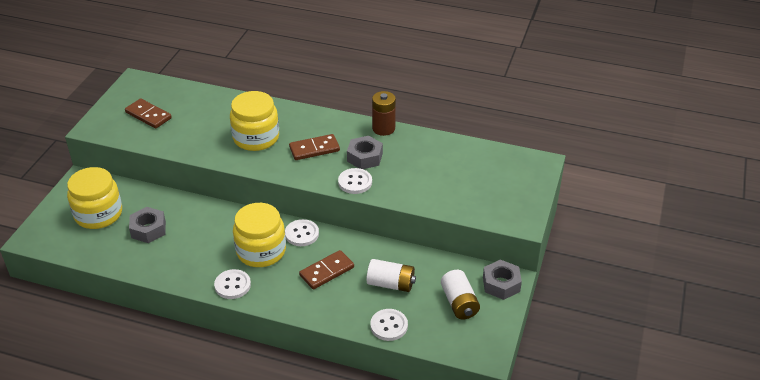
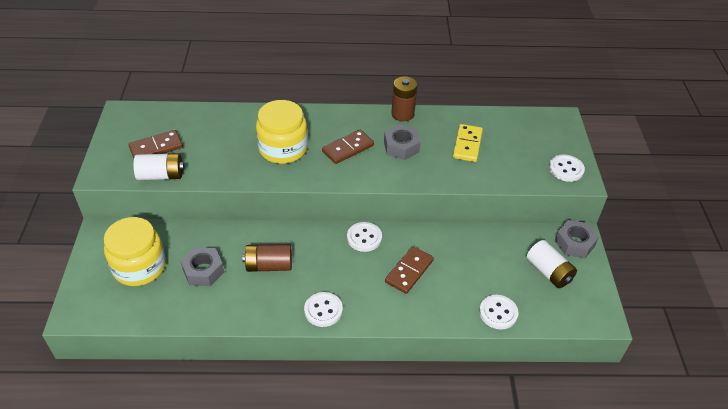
camera: 20 degrees left, 5 degrees up
(148, 115) = (156, 147): brown domino -> brown domino turned 45 degrees counterclockwise
(205, 238) = (269, 265): none -> brown battery
(261, 251) = (333, 266): yellow jar -> none
(355, 182) = (406, 174): white button -> white button (566, 169)
(390, 284) = (476, 269): white battery -> white battery (161, 175)
(429, 168) = (467, 144): none -> yellow domino

